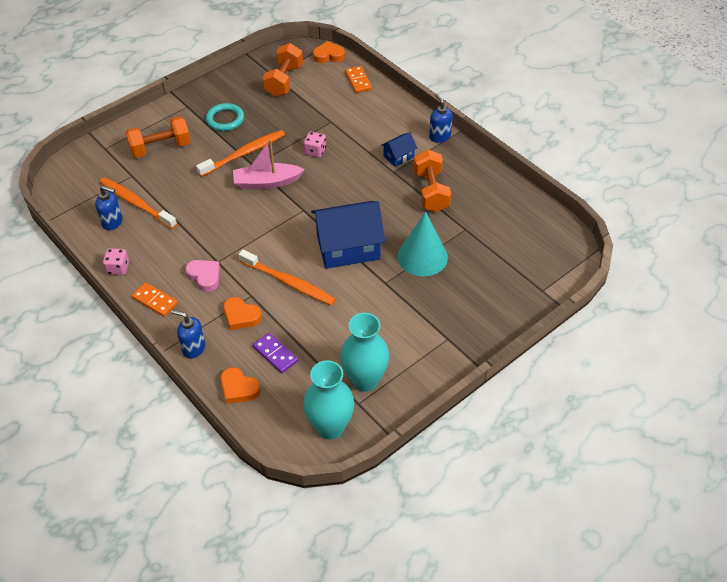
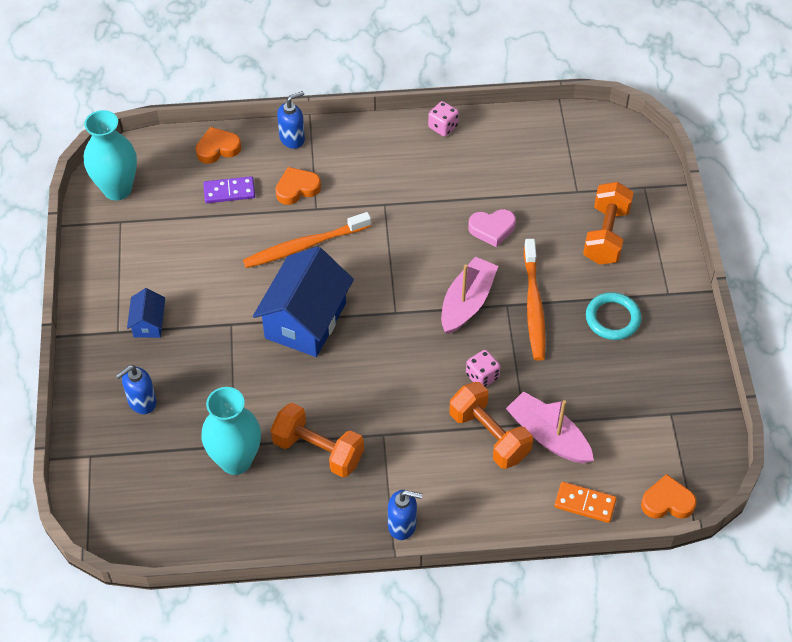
camera: 125 degrees right, 5 degrees up
(112, 222) = (514, 147): blue soap dispenser -> blue soap dispenser (142, 402)
(136, 203) = (527, 177): orange toothbrush -> none
(155, 301) = (375, 136): orange domino -> none
(204, 277) = (372, 185): pink heart -> pink heart (492, 229)
(284, 81) = (646, 419): orange dumbbell -> orange dumbbell (489, 436)
(328, 56) = (667, 502): orange heart -> orange heart turned 120 degrees counterclockwise
(330, 110) = (548, 436): none -> pink boat
(365, 380) = (137, 240): turquoise vase -> turquoise vase (236, 460)
(398, 156) = (403, 456): blue house -> blue house (148, 323)
(422, 257) = (233, 378): turquoise cone -> none

